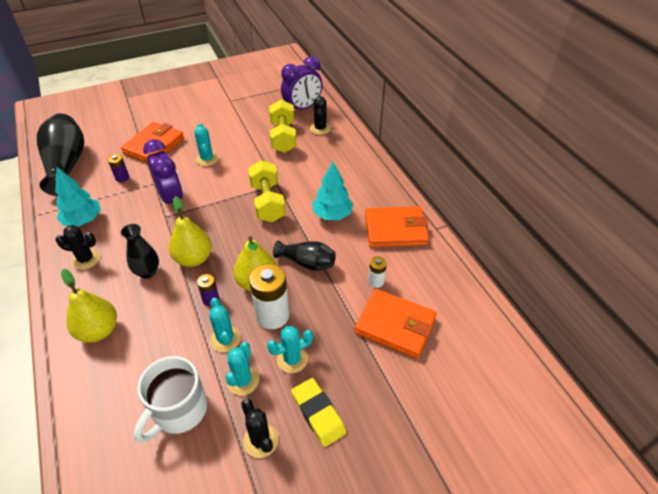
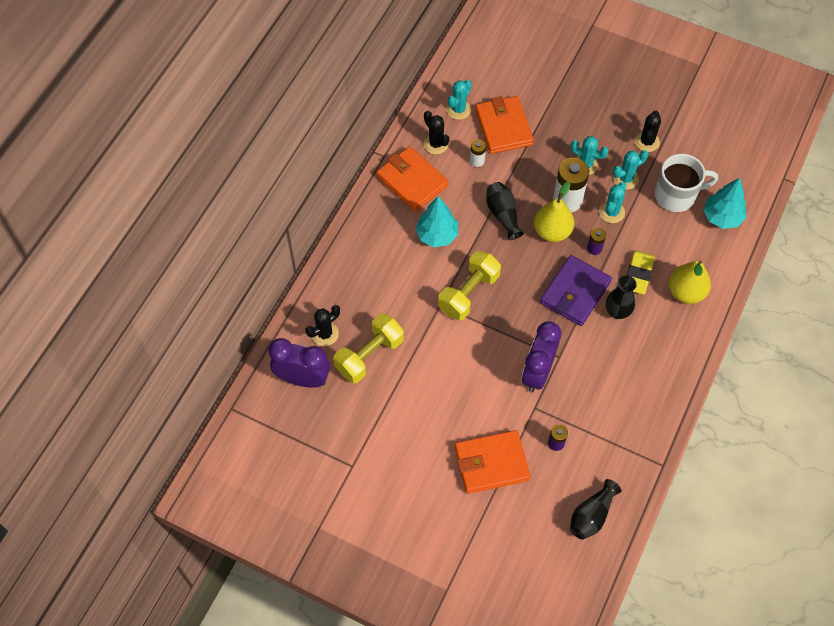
camera: 130 degrees left, 15 degrees up
(66, 165) = (591, 515): black vase -> black vase, size x0.57
(83, 220) = (627, 416): turquoise tree -> turquoise tree (722, 217)
(86, 259) = (653, 368): black cactus -> black cactus (436, 144)
(193, 258) = (575, 293): yellow pear -> purple wallet
(207, 159) = (463, 394): turquoise cactus -> turquoise cactus (458, 109)
(318, 413) = (603, 126): yellow eraser -> yellow eraser (638, 274)

